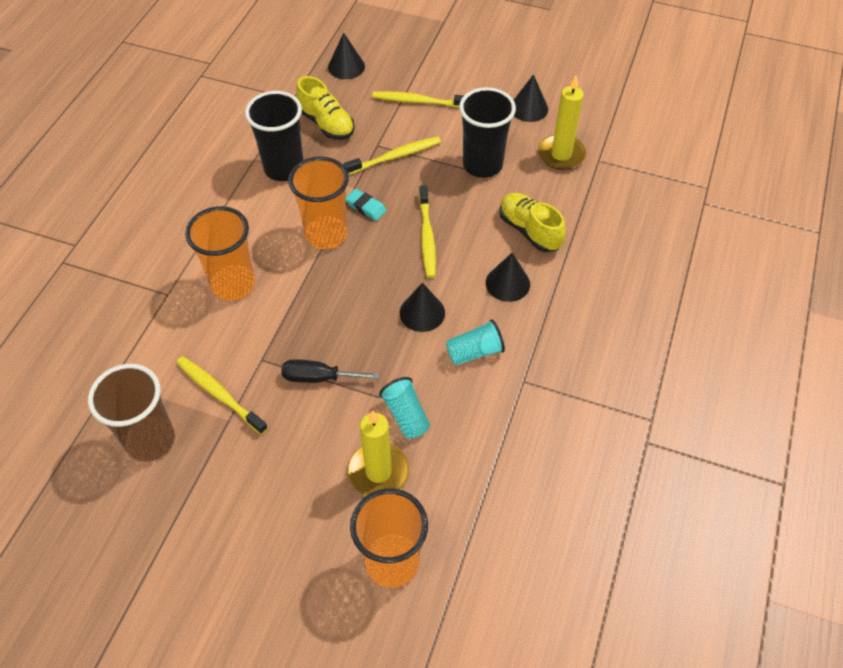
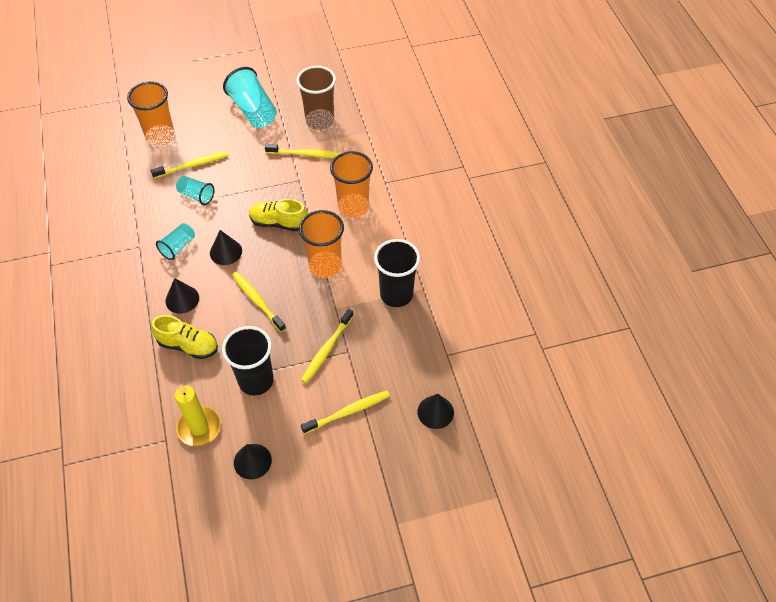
camera: 145 degrees right, 0 degrees up
(221, 525) = (253, 110): none -> turquoise cup
(318, 377) = (259, 188): black screwdriver -> none
(326, 124) = (400, 347): yellow shoe -> yellow shoe (278, 223)
(366, 207) = (315, 299): turquoise eraser -> none
(378, 471) = (193, 165): yellow candle -> yellow toothbrush

